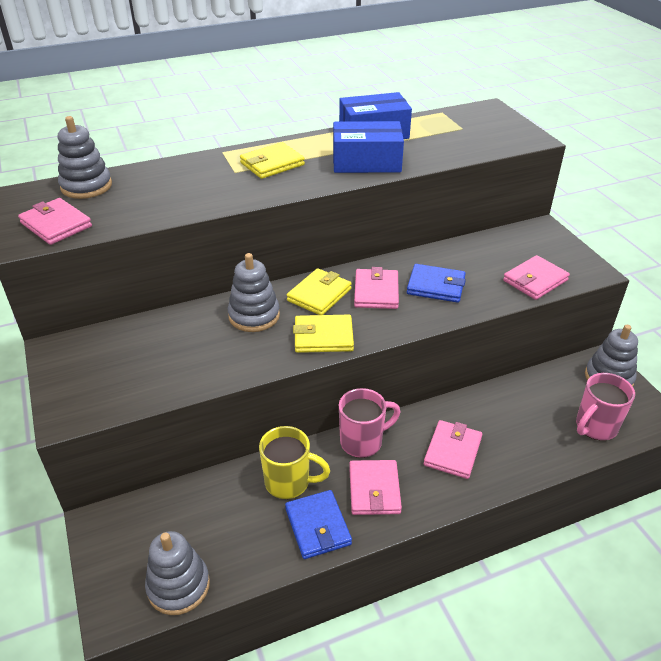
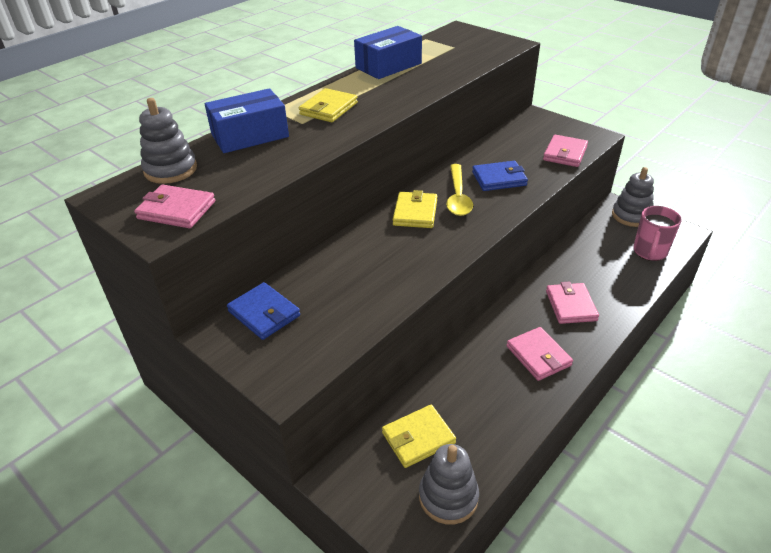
camera: 25 degrees left, 0 degrees up
(254, 315) = (376, 246): grey stacking toy -> none
(289, 482) = (469, 377): yellow mug -> none
(318, 526) = (519, 401): blue wallet -> blue wallet (264, 313)
(323, 337) = (448, 243): yellow wallet -> yellow wallet (418, 438)
(362, 442) = (500, 324): pink mug -> none
(366, 162) = (406, 88): blue box -> blue box (250, 135)
(376, 292) = (458, 196): pink wallet -> yellow spoon

